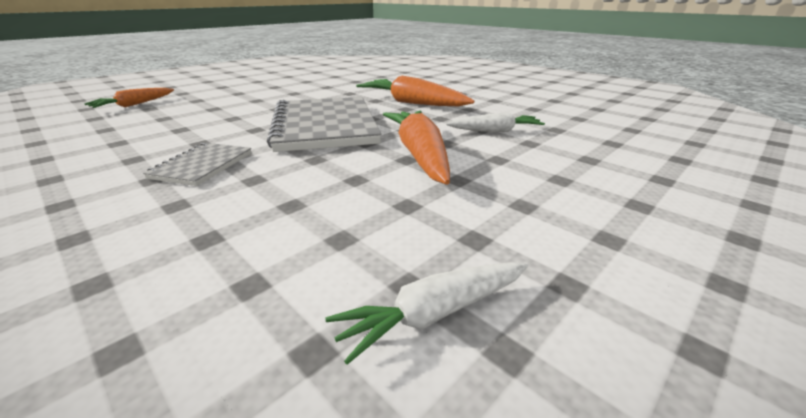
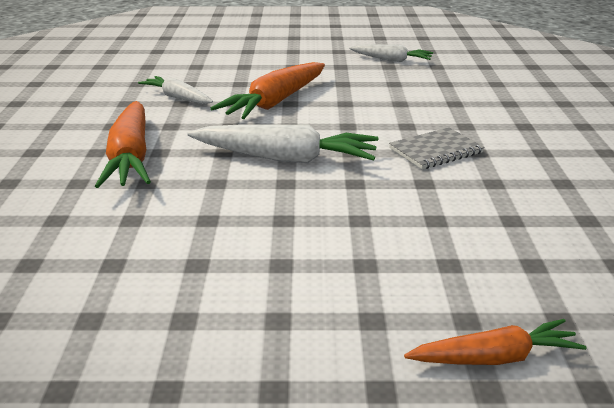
camera: 135 degrees left, 0 degrees up
(324, 126) = (285, 158): grey notebook -> white carrot

